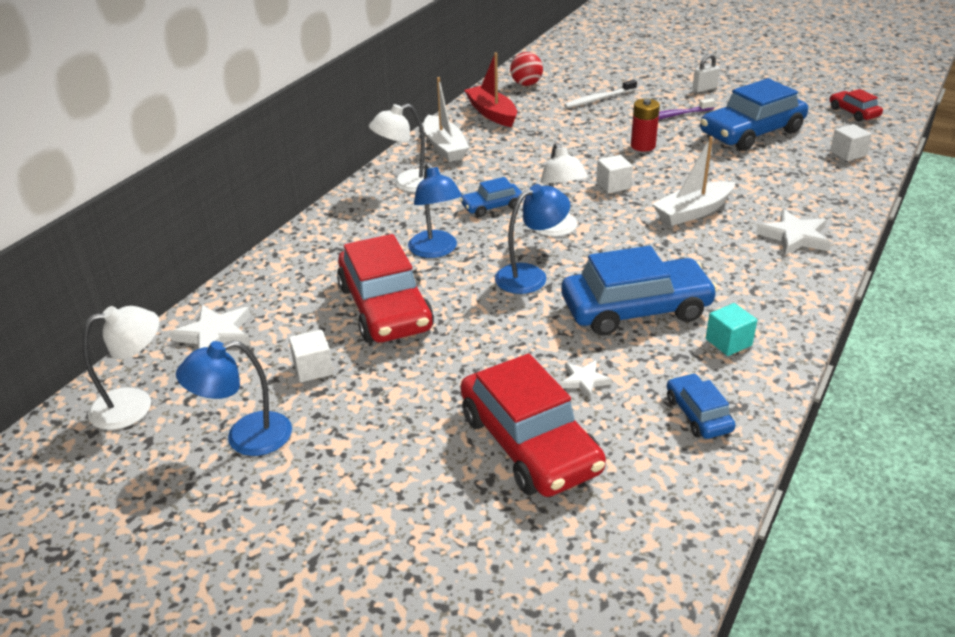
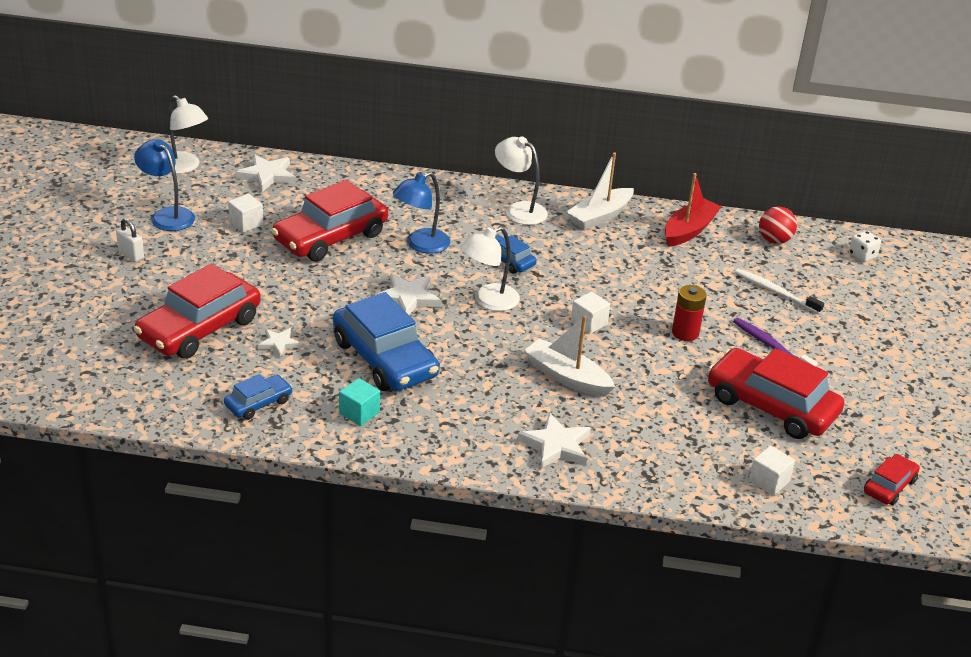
camera: 65 degrees right, 0 degrees up
(531, 276) = (408, 298): blue lamp -> white star
(565, 59) = (862, 256): none -> white dice
(704, 89) = (863, 363): white padlock -> white padlock (131, 255)
(751, 133) = (771, 406): blue car -> red car

